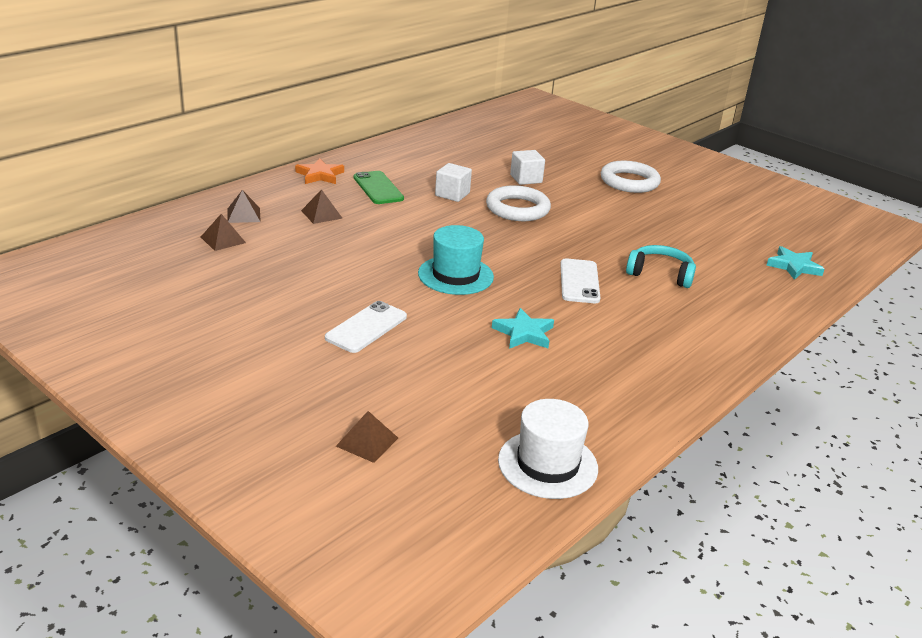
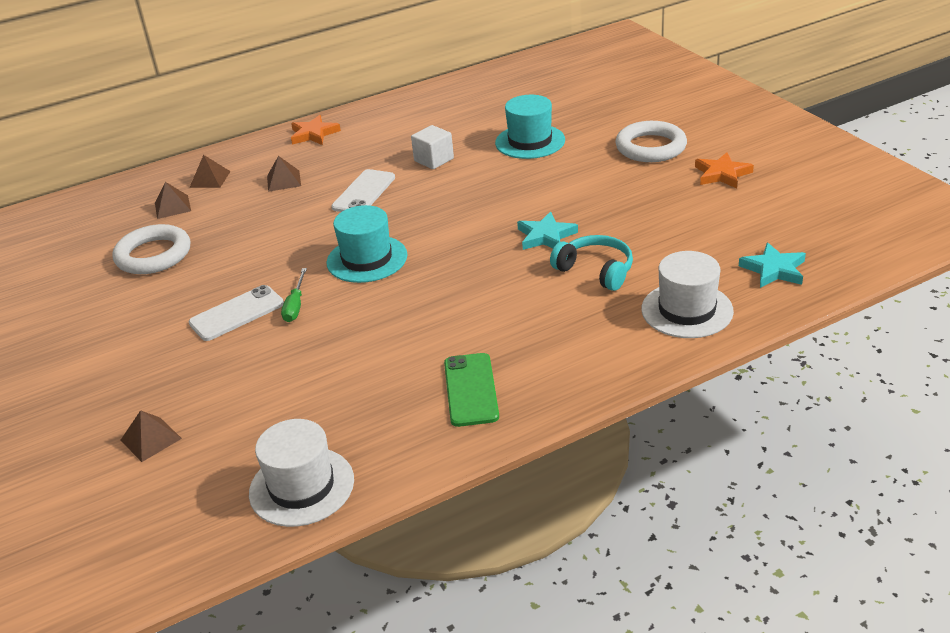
camera: 25 degrees right, 5 degrees up
(378, 188) = (361, 151): green phone -> green phone (470, 390)
(419, 317) = (295, 305): none -> green screwdriver
(517, 209) = (492, 180): white ring -> white ring (153, 255)
(524, 333) = (388, 333): turquoise star -> turquoise star (546, 236)
(526, 179) = (530, 141): white cube -> turquoise hat
(579, 281) = (494, 274): white phone -> white phone (364, 192)
(700, 200) = (722, 174): none -> orange star
(754, 299) = (687, 310): none -> white hat

